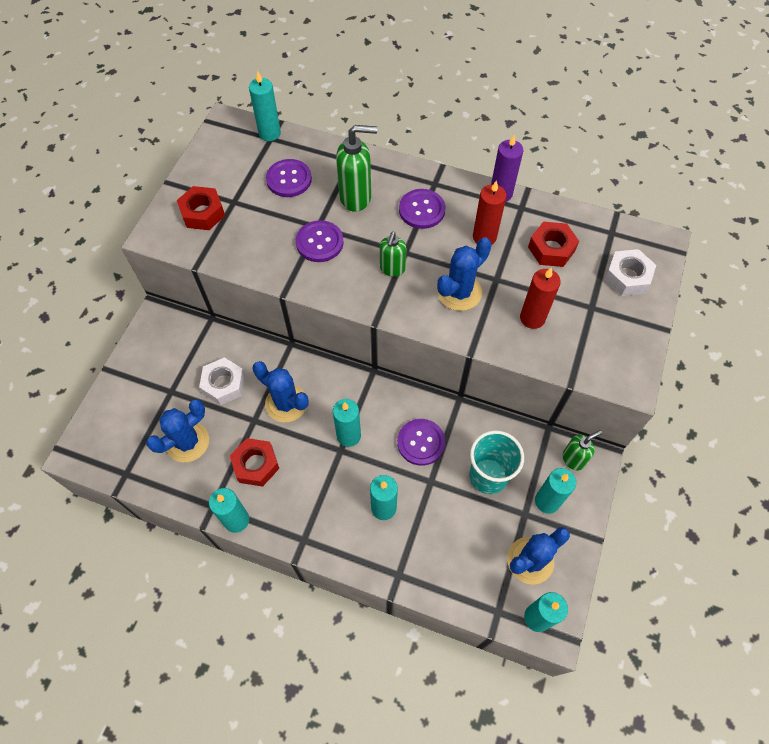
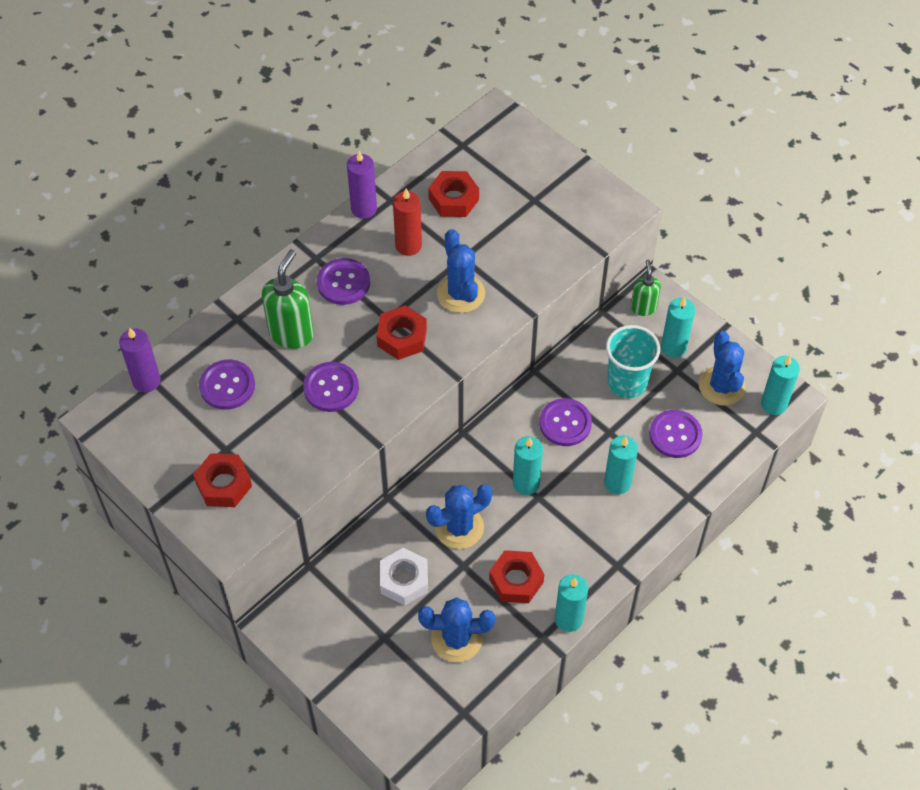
camera: 65 degrees left, 5 degrees down
(187, 442) = (456, 638): blue cactus -> blue cactus turned 75 degrees counterclockwise
(269, 133) = (146, 381): turquoise candle -> purple candle
(392, 269) = (402, 337): green soap dispenser -> red nut
(456, 538) = (675, 435): none -> purple button
(532, 318) = (521, 249): red candle -> none
(627, 277) = (517, 158): white nut -> none

